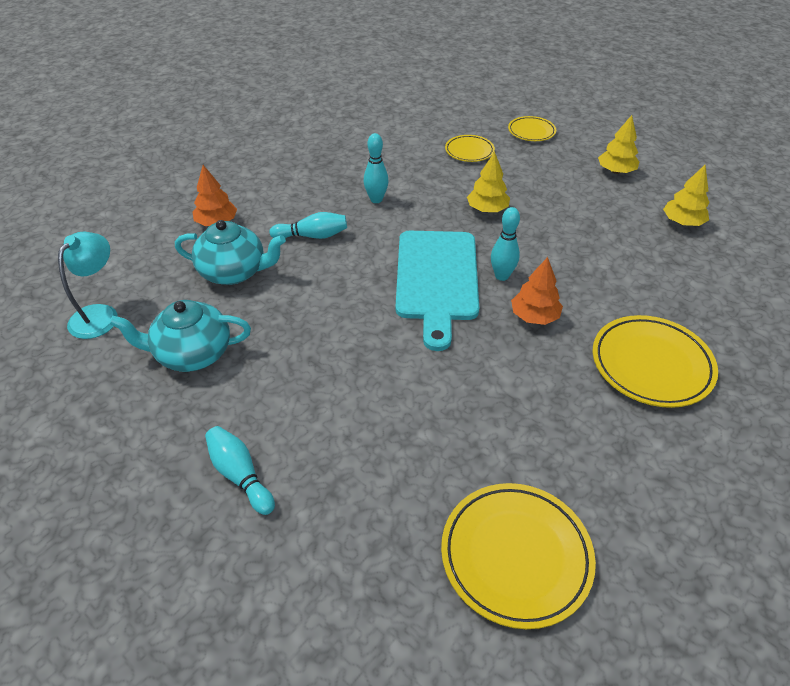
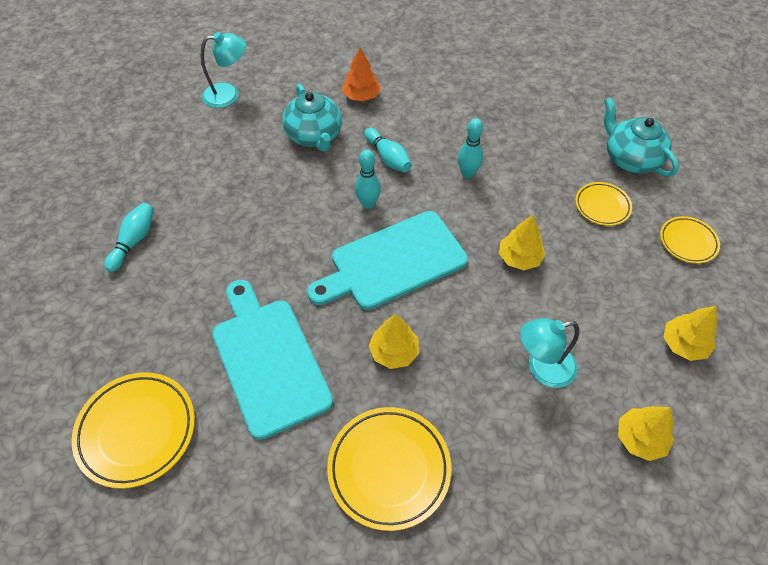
camera: 60 degrees right, 10 degrees up
(192, 354) = (221, 160): turquoise teapot -> turquoise teapot (630, 159)
(490, 407) = (268, 360): none -> turquoise cutting board
(502, 276) = (431, 307): turquoise bowling pin -> turquoise bowling pin (368, 204)
(534, 316) = (394, 352): orange tree -> yellow tree
(599, 241) = (542, 369): none -> turquoise lamp

